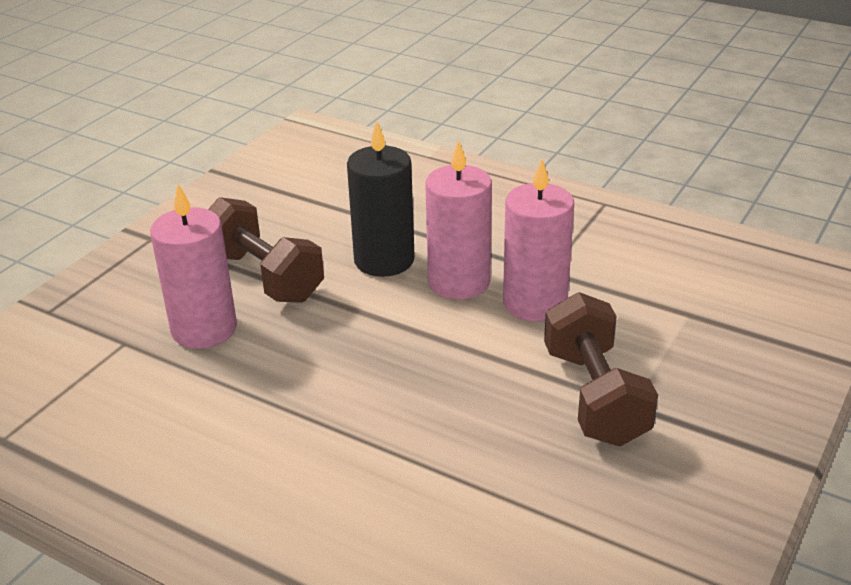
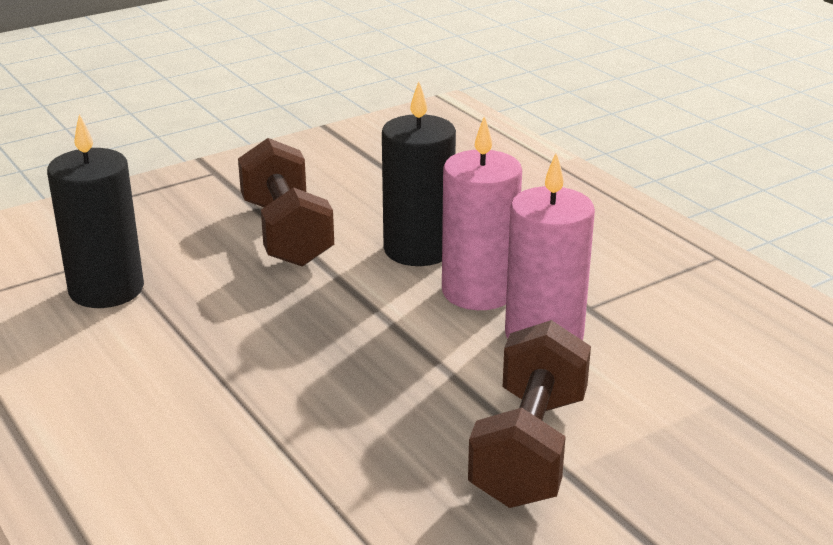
camera: 25 degrees right, 5 degrees down
(149, 374) = (106, 289): none -> black candle
(204, 329) = (190, 264): pink candle -> none

